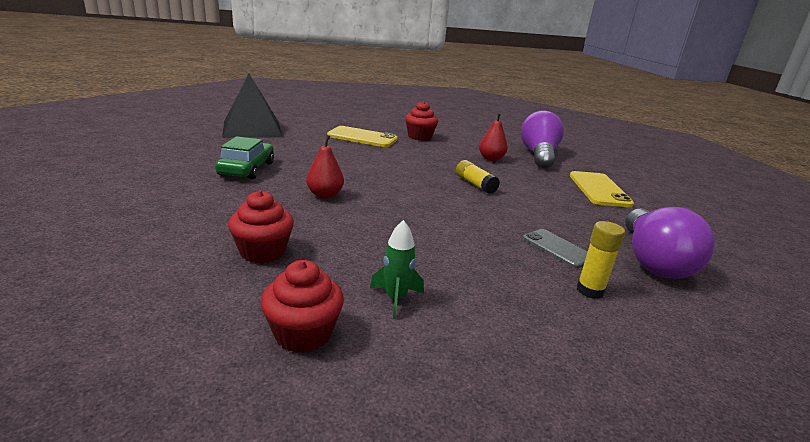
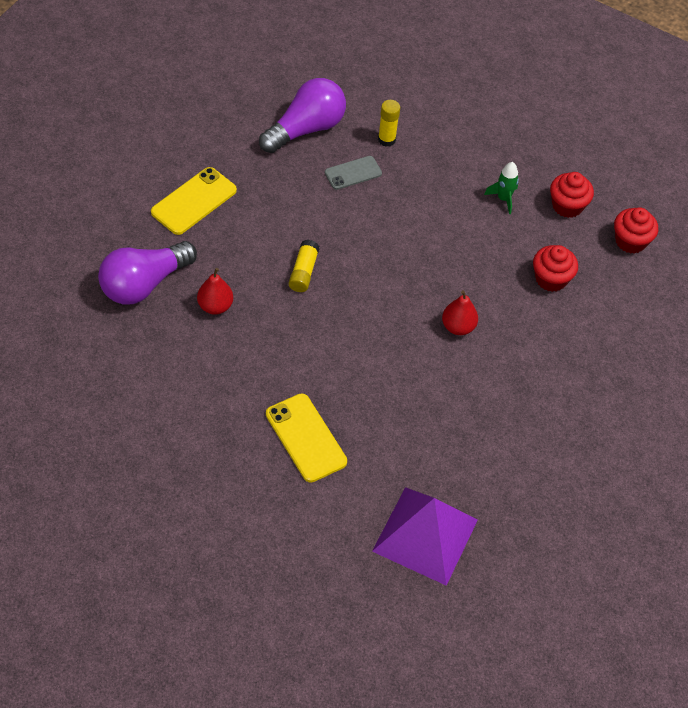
camera: 140 degrees left, 30 degrees up
(246, 169) = (495, 414): green car -> none
(252, 129) = (425, 535): black pyramid -> purple pyramid
(419, 137) = (227, 404): red cupcake -> red cupcake (630, 241)
(557, 248) = (353, 173): grey phone -> grey phone turned 60 degrees clockwise

